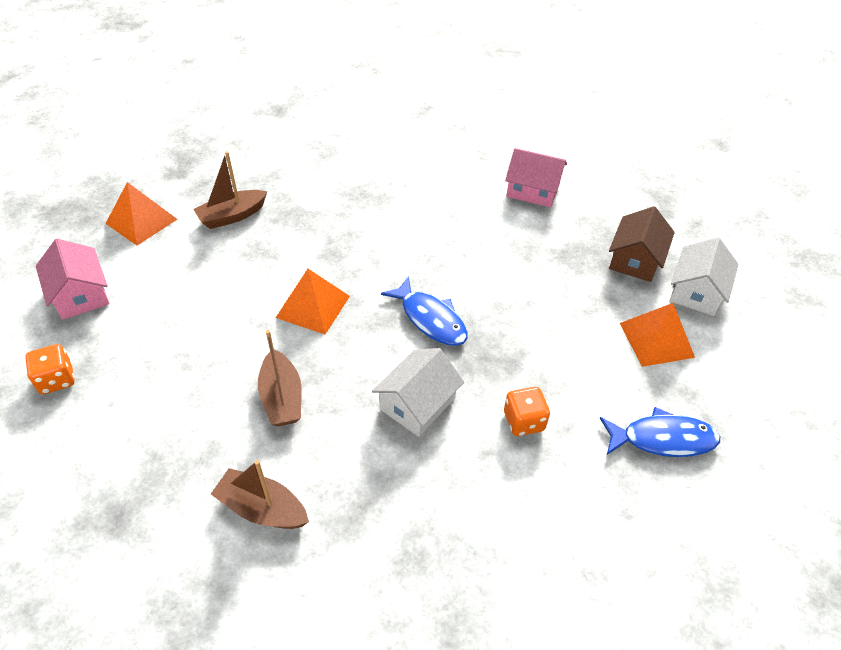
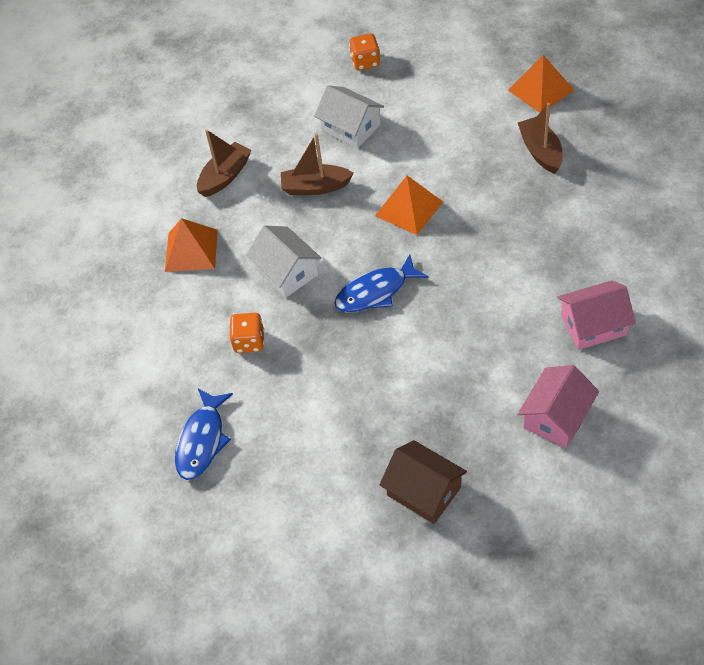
camera: 110 degrees right, 5 degrees up
(80, 294) = (452, 63): pink house -> pink house (593, 325)
(656, 340) = (309, 473): orange pyramid -> orange pyramid (191, 250)
(696, 291) = (364, 537): white house -> white house (351, 128)

